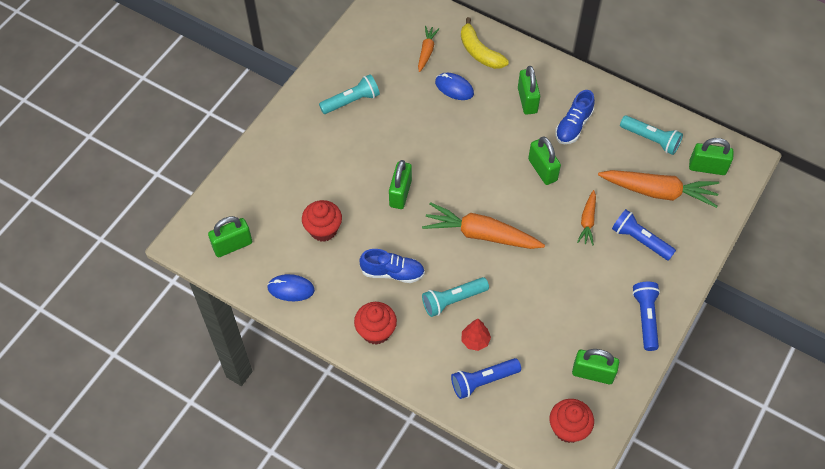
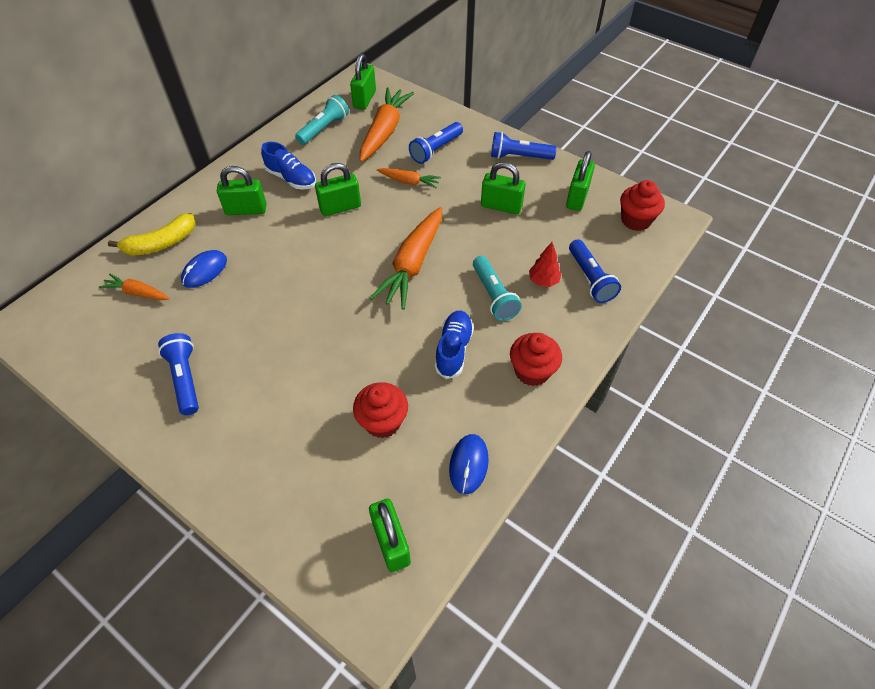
camera: 85 degrees left, 5 degrees down
(351, 101) = (185, 378): turquoise flashlight -> blue flashlight
(400, 193) = (344, 334): green padlock -> green padlock (501, 206)

